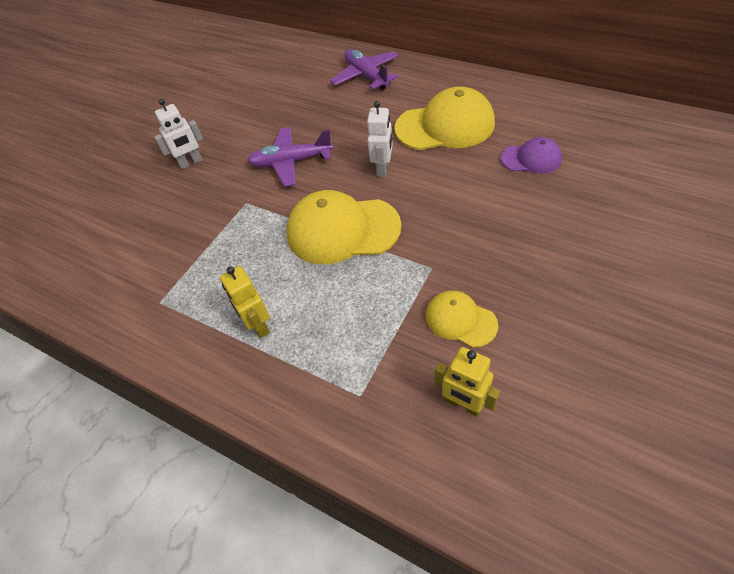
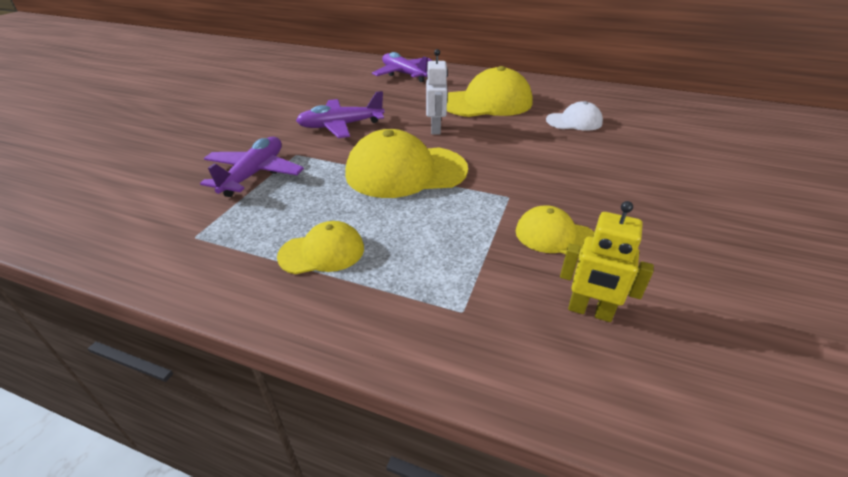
camera: 15 degrees left, 15 degrees down
(191, 163) = (232, 127): white robot -> none
(208, 228) = (254, 174): none -> purple plane
(258, 325) = (322, 252): yellow robot -> yellow cap
(531, 159) = (574, 121): purple cap -> white cap

